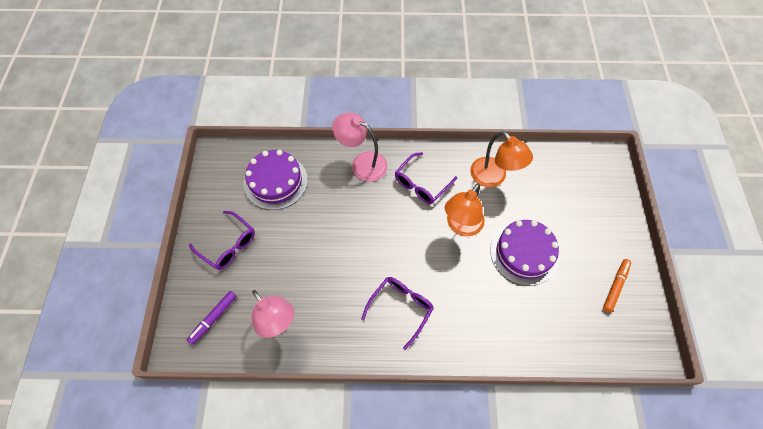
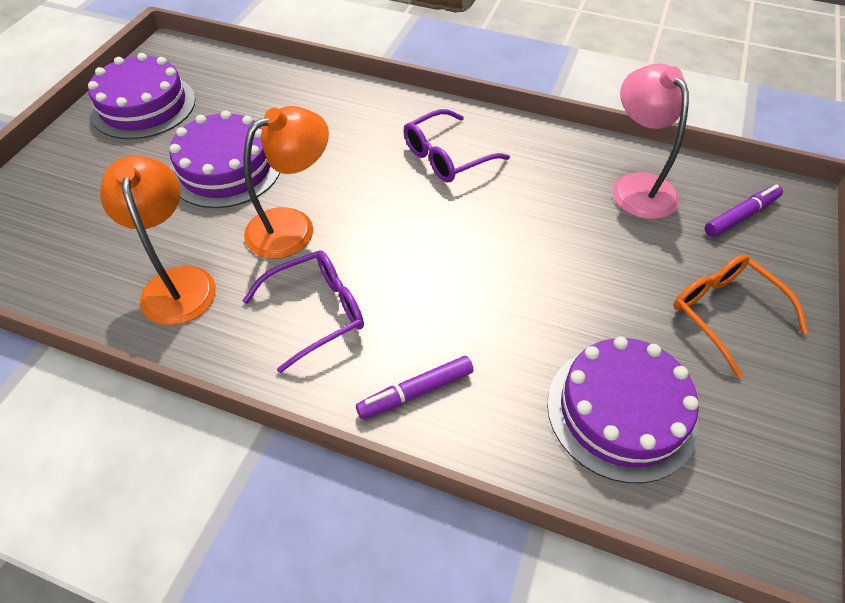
camera: 160 degrees left, 10 degrees down
(228, 245) = (725, 313): purple glasses -> orange glasses
(362, 163) = (415, 392): pink lamp -> purple marker
(615, 286) = (143, 106): orange marker -> purple cake

